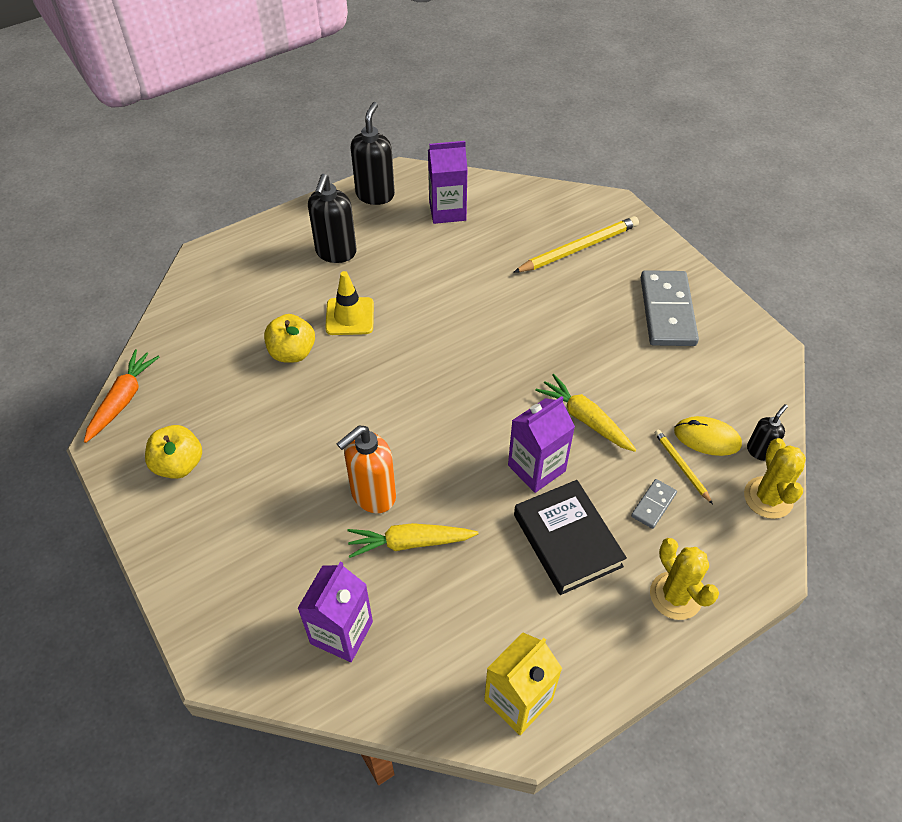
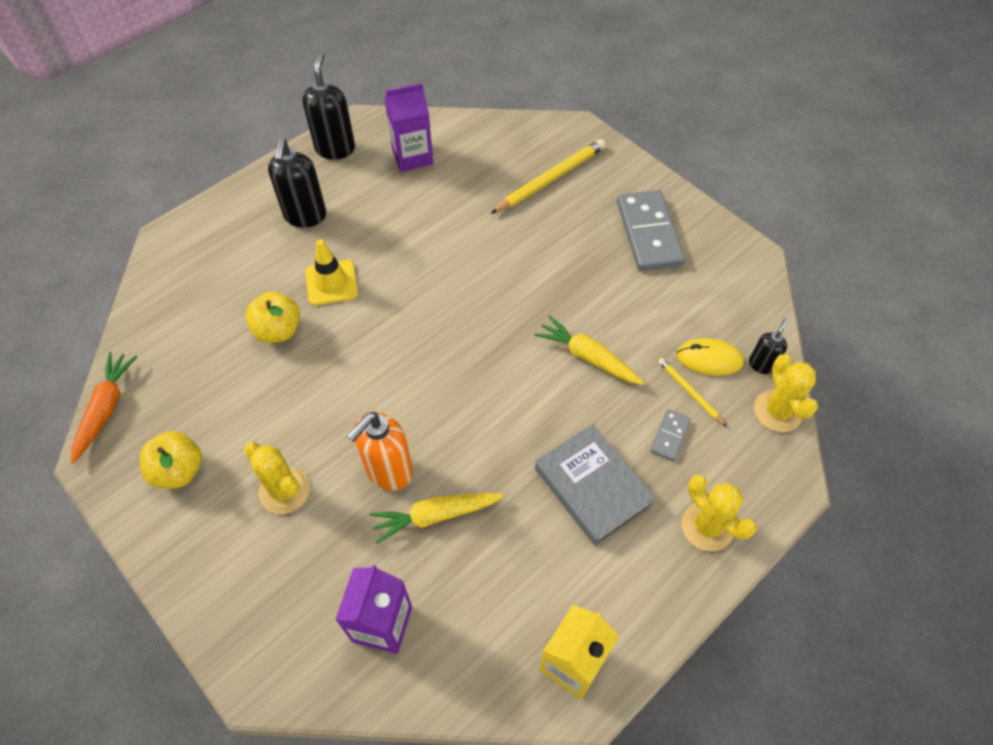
camera: 10 degrees left, 5 degrees up
(272, 497) = (284, 490): none -> yellow cactus
(536, 468) = (549, 416): purple carton -> none
(567, 540) = (592, 487): black book -> grey book

